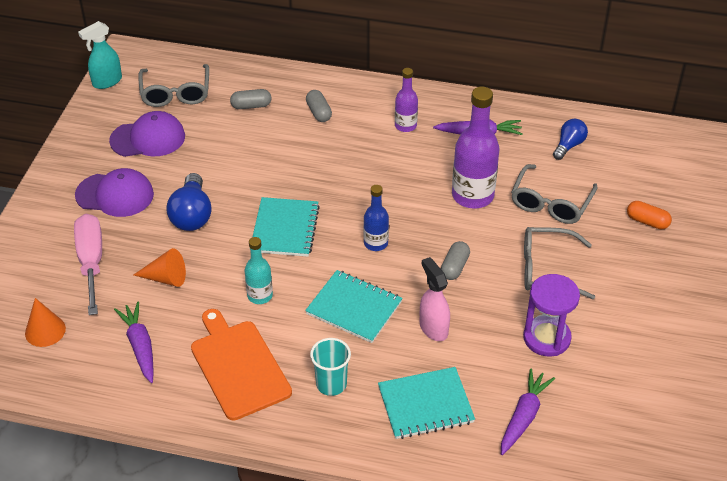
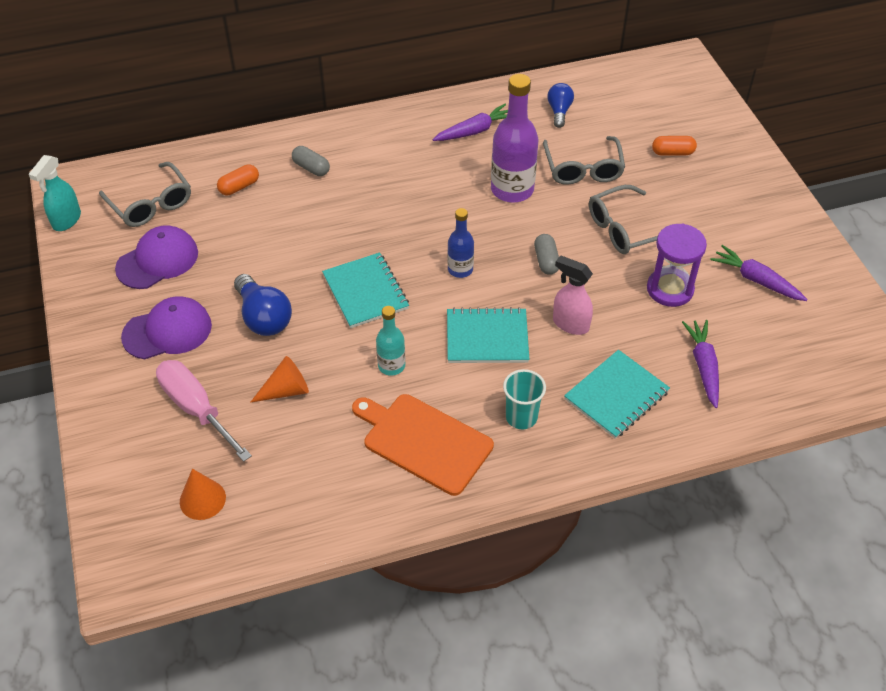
camera: 30 degrees left, 5 degrees up
(140, 346) = (313, 468): purple carrot -> purple carrot (756, 280)
(251, 106) = (239, 187): grey capsule -> orange capsule
(405, 126) = (403, 149): purple bottle -> none

